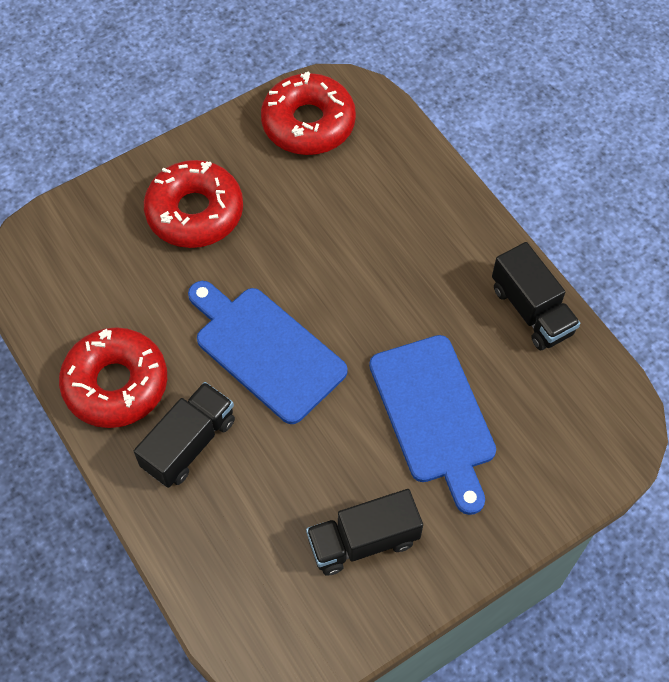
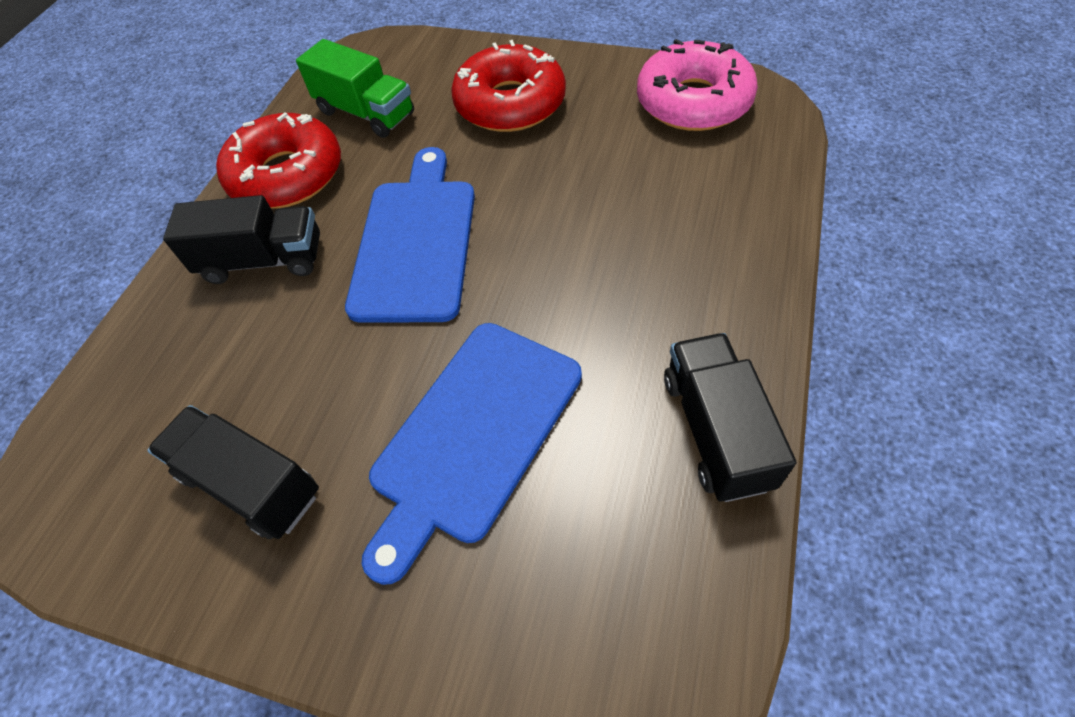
camera: 55 degrees right, 5 degrees down
(102, 298) = (366, 113): none -> green truck
(308, 123) = (693, 102): red donut -> pink donut
(531, 310) = (715, 431): black truck -> black truck turned 150 degrees clockwise

